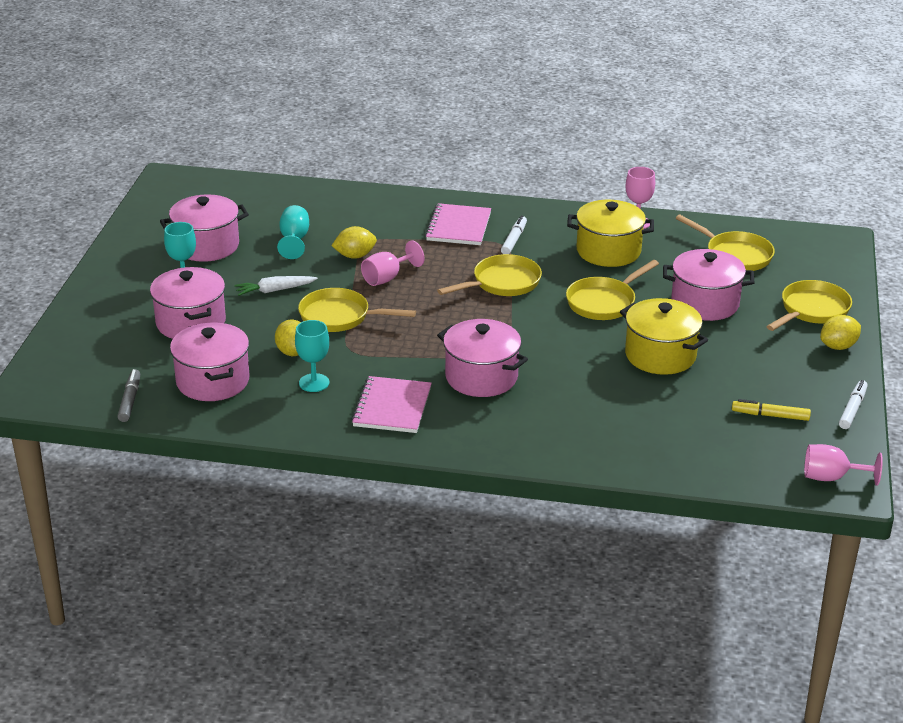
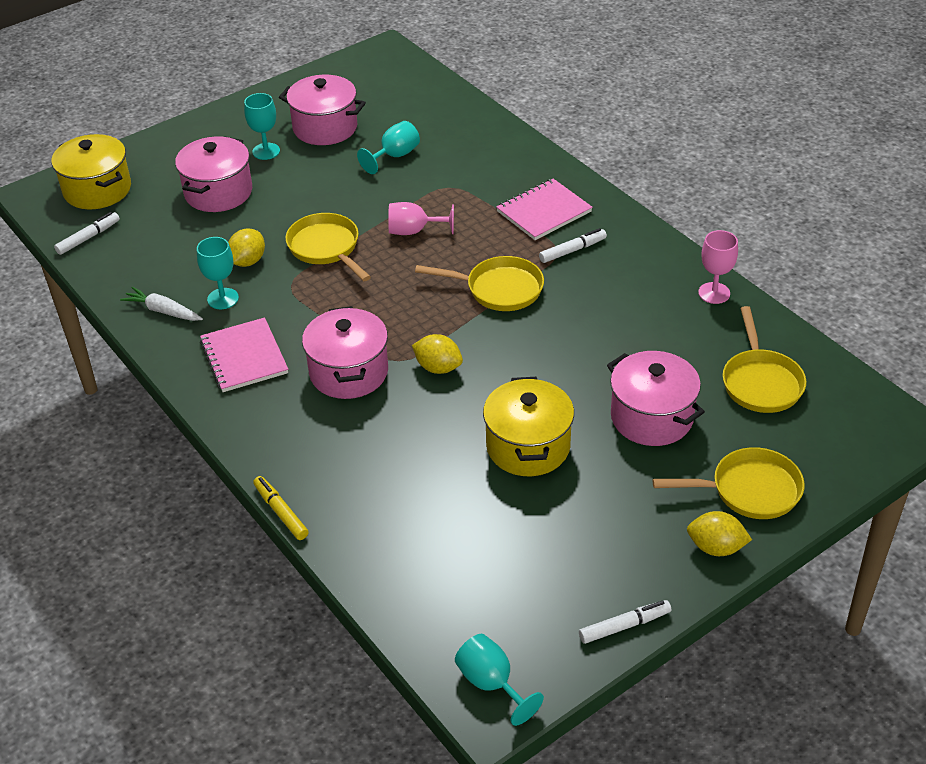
camera: 45 degrees right, 10 degrees up
(130, 400) = (88, 238): grey marker -> white marker
(213, 381) = (160, 254): pink pot -> none
(275, 290) = (315, 196): white carrot -> white carrot (163, 311)
(355, 256) = (419, 196): yellow lemon -> yellow lemon (438, 367)
(392, 407) = (244, 357): pink notebook -> pink notebook turned 75 degrees counterclockwise
(604, 302) = (558, 360): yellow pan -> none
(608, 251) = (641, 309): yellow pot -> yellow pot (97, 190)
(770, 415) = (534, 577): yellow marker -> yellow marker (281, 512)
(831, 478) = (491, 683): pink goblet -> turquoise goblet

